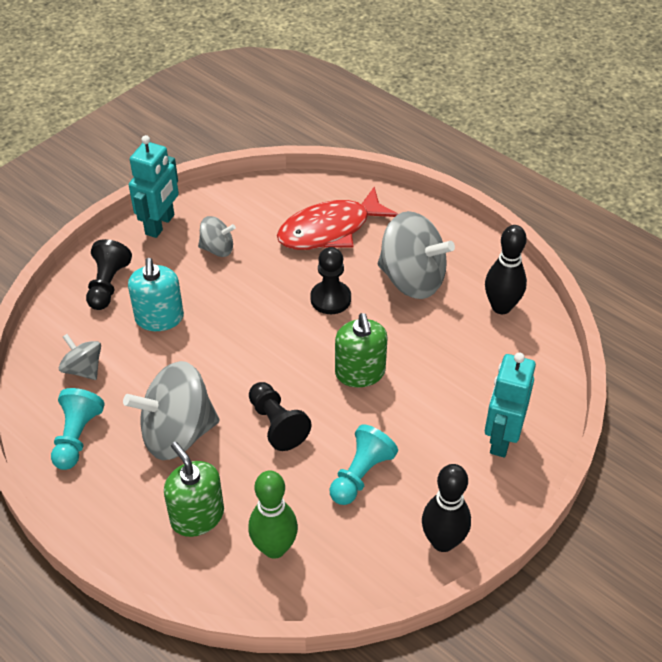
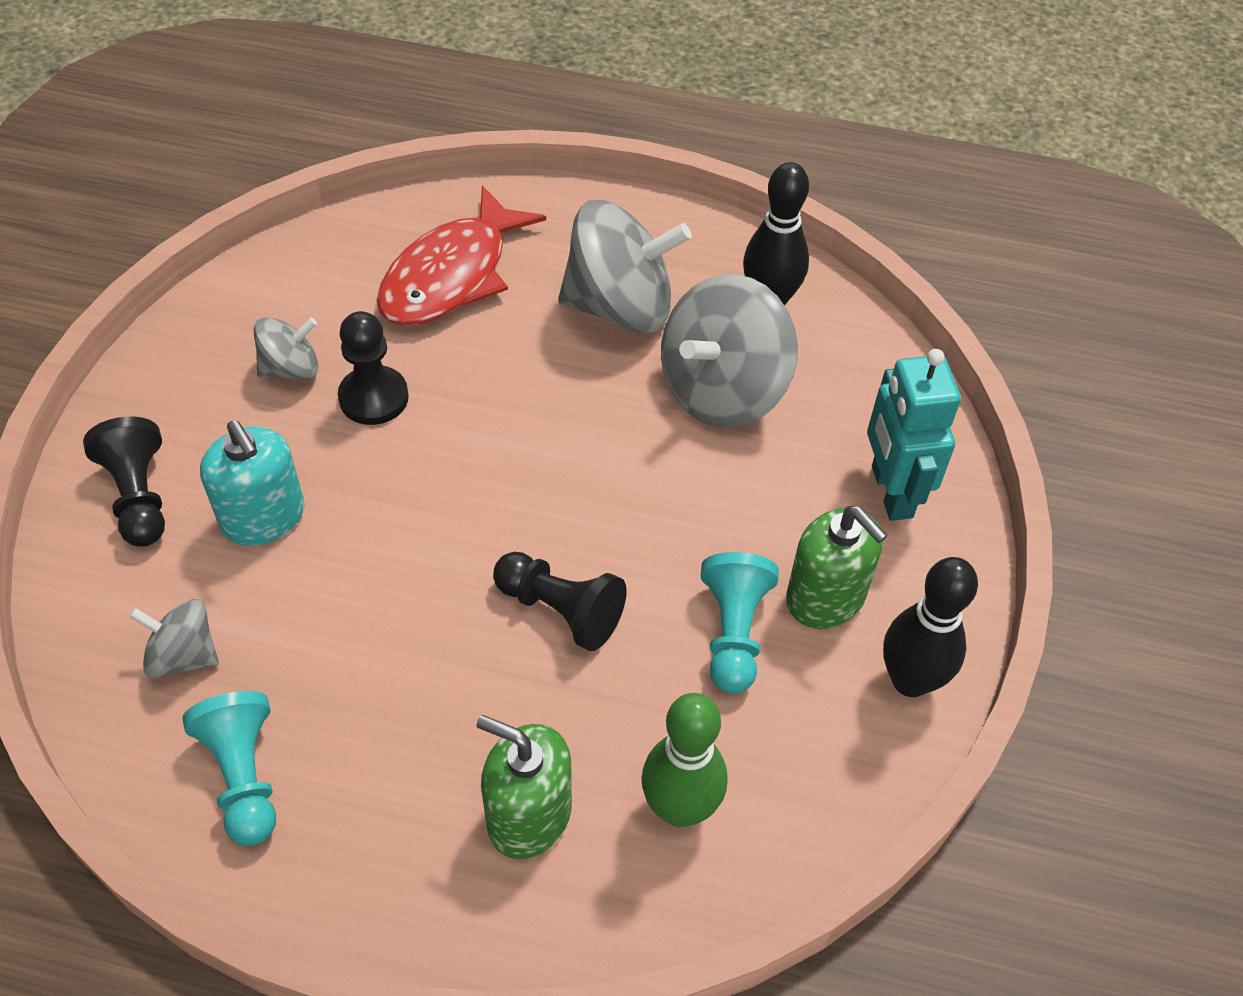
camera: 30 degrees left, 5 degrees up
(160, 225) = (169, 364): turquoise robot -> none
(177, 433) = (412, 694): grey spinning top -> grey spinning top (722, 390)
(330, 299) = (519, 381): black pawn -> black pawn (374, 398)
(360, 372) = (634, 477): green soap dispenser -> green soap dispenser (826, 597)

